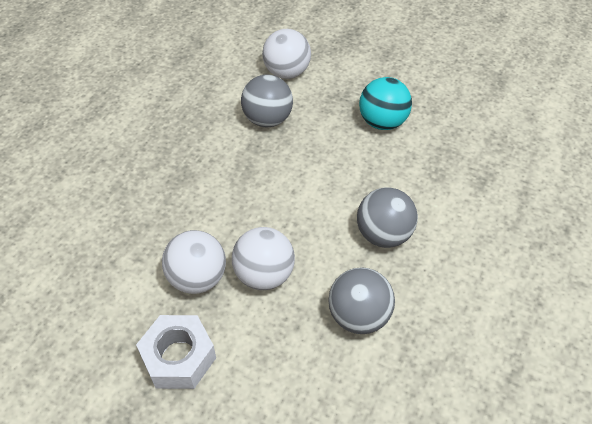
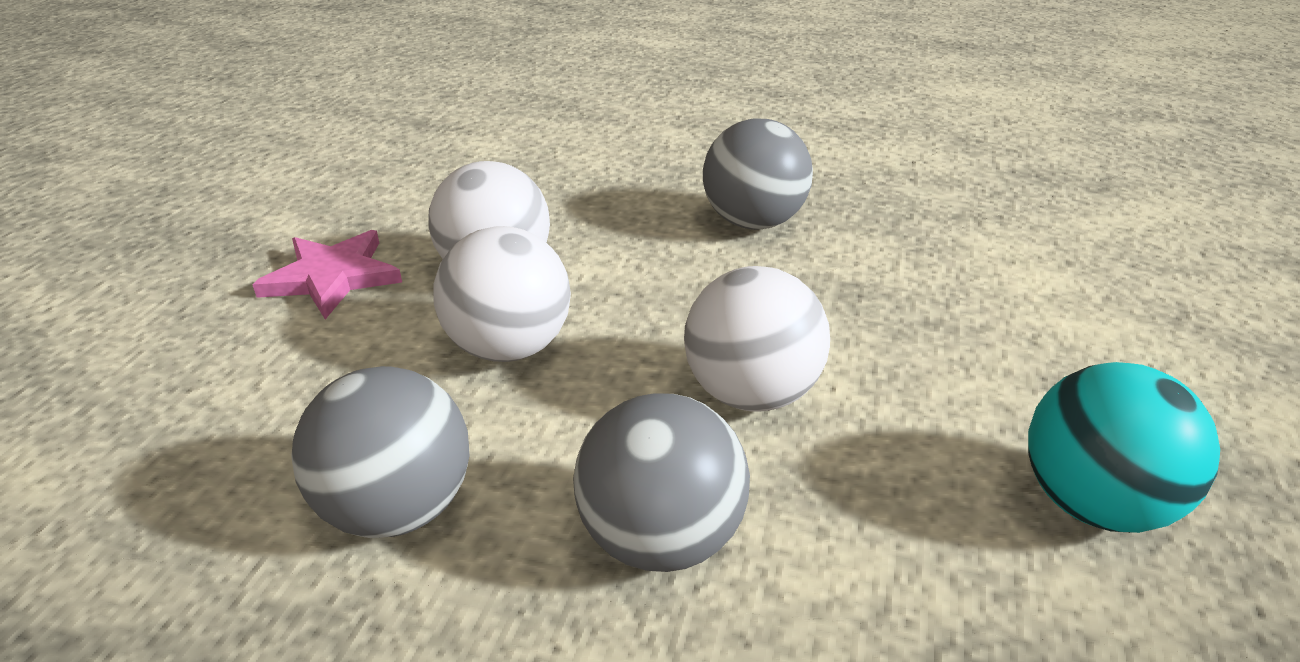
camera: 80 degrees right, 15 degrees down
(178, 357) = (332, 277): white nut -> pink star
(267, 119) = (945, 297): grey ball -> grey ball (753, 222)
(286, 72) = (1124, 305): white ball -> white ball (751, 393)

